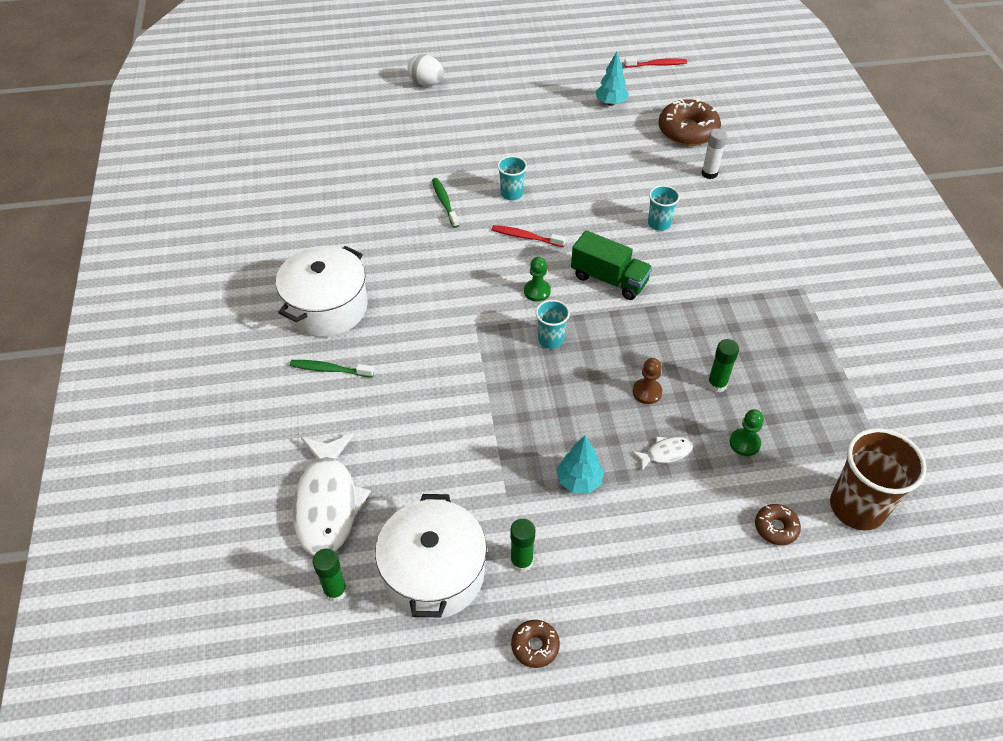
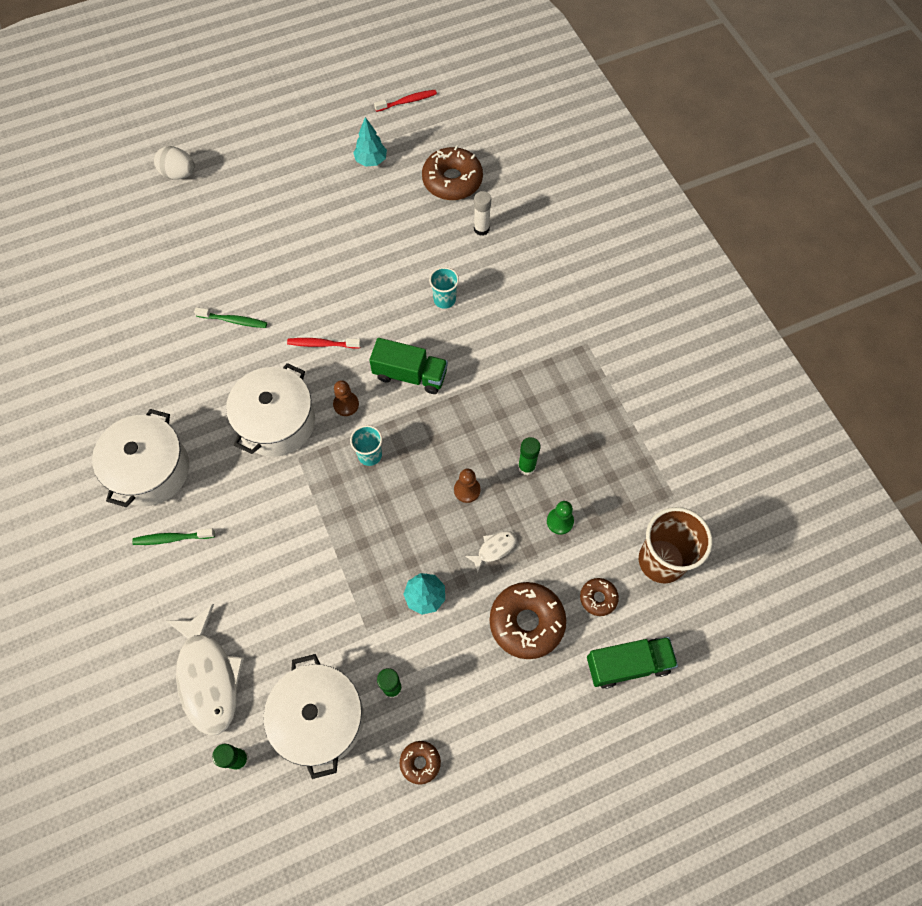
camera: 15 degrees left, 15 degrees up
(444, 202) = (234, 321): green toothbrush -> green toothbrush turned 135 degrees clockwise
(463, 292) = (276, 422): none -> white pot
(511, 194) = (297, 295): turquoise cup -> none
(537, 291) = (346, 404): green pawn -> brown pawn
(688, 533) = (526, 622): none -> brown donut
(800, 604) = (628, 665): none -> green truck

